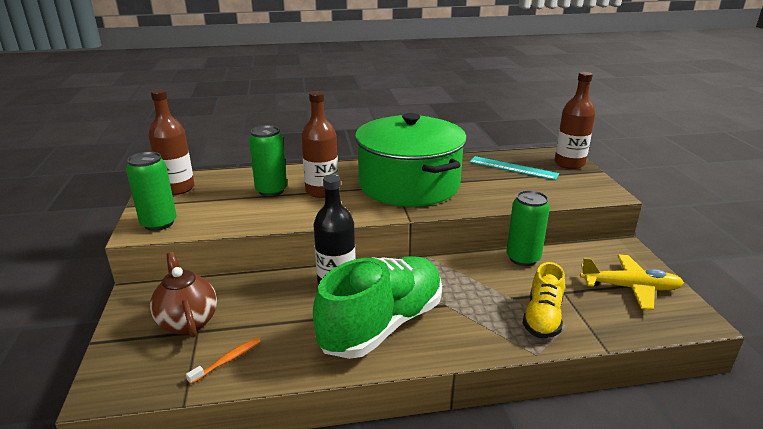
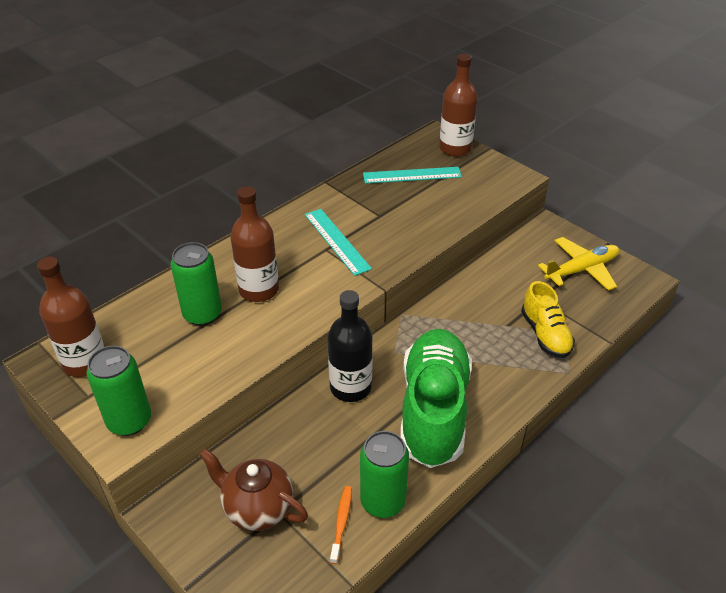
camera: 35 degrees left, 15 degrees up
(409, 184) = (337, 241): green pot -> turquoise ruler
(523, 258) = (481, 277): green can -> green can (383, 501)

